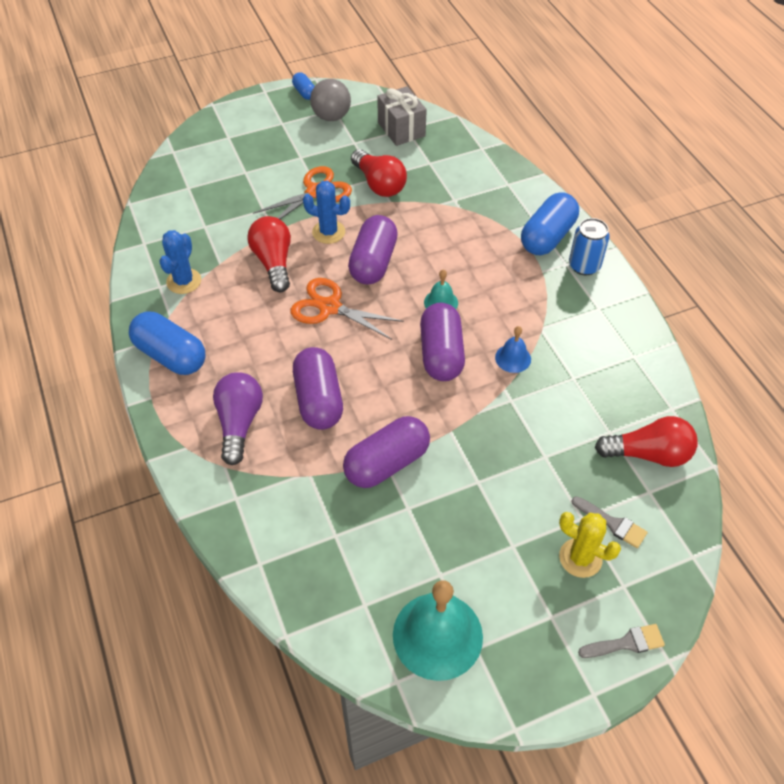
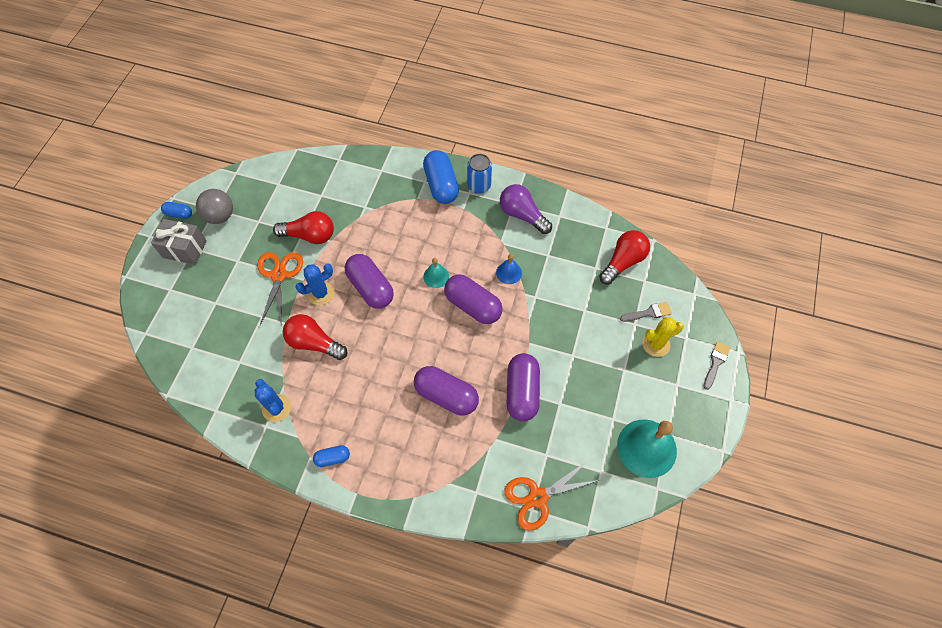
camera: 50 degrees left, 10 degrees up
(171, 355) = (332, 458): blue capsule -> blue capsule, size x0.51
(239, 423) = (423, 453): purple light bulb -> purple light bulb (522, 215)
(330, 307) = (382, 338): orange scissors -> orange scissors (538, 497)
(401, 129) = (275, 187): grey gift -> grey gift (184, 249)

